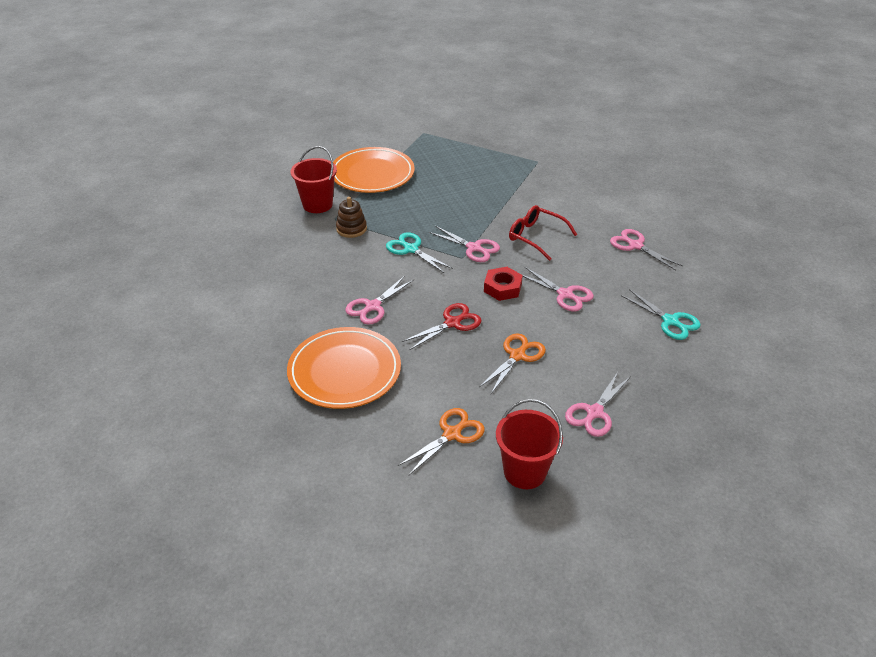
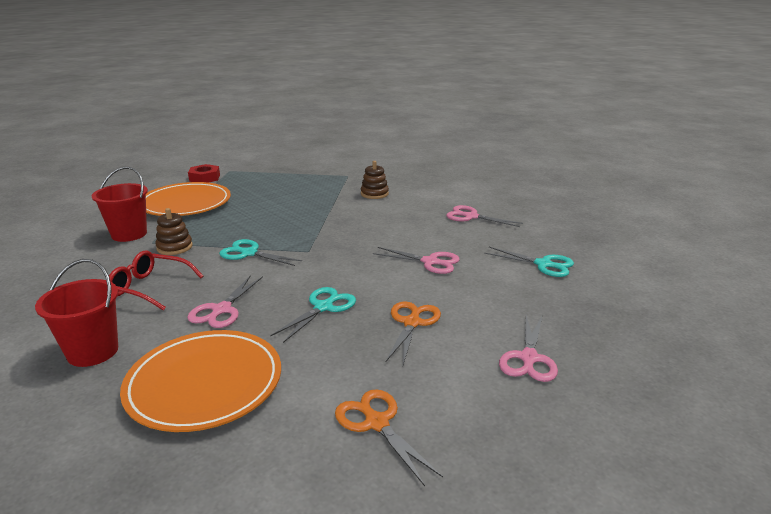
camera: 20 degrees left, 15 degrees down
(452, 323) = (323, 307): red scissors -> turquoise scissors
(452, 434) = (377, 423): orange scissors -> orange scissors turned 60 degrees counterclockwise
(473, 248) = (317, 242): pink scissors -> none
(502, 288) = (363, 267): red nut -> red nut (205, 178)
(524, 472) = (492, 443): red bucket -> red bucket (93, 352)
(536, 237) = (375, 224): red glasses -> red glasses (150, 288)
(553, 194) = (374, 194): none -> brown stacking toy

